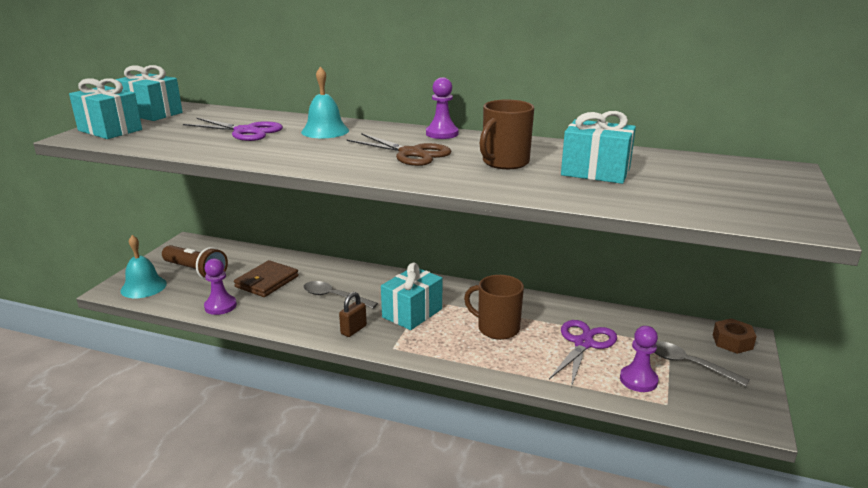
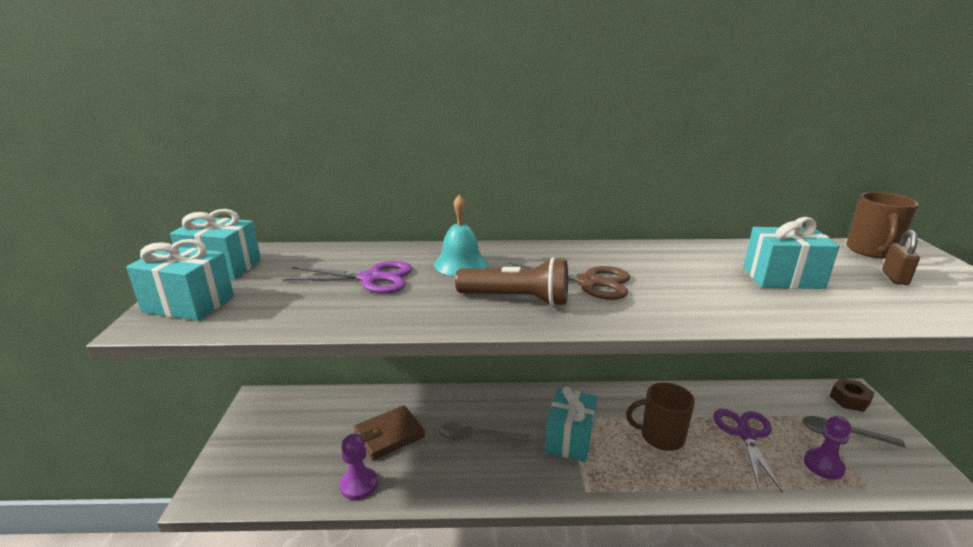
camera: 20 degrees left, 0 degrees up
(143, 287) = (242, 480): turquoise bell -> none
(196, 271) = (296, 440): brown flashlight -> brown flashlight (517, 299)
(267, 281) = (389, 434): brown wallet -> brown wallet turned 45 degrees clockwise
(353, 330) = (529, 478): brown padlock -> brown padlock (894, 278)
(442, 134) = (583, 249): purple pawn -> none
(504, 162) = (690, 279): brown mug -> brown mug (871, 251)

